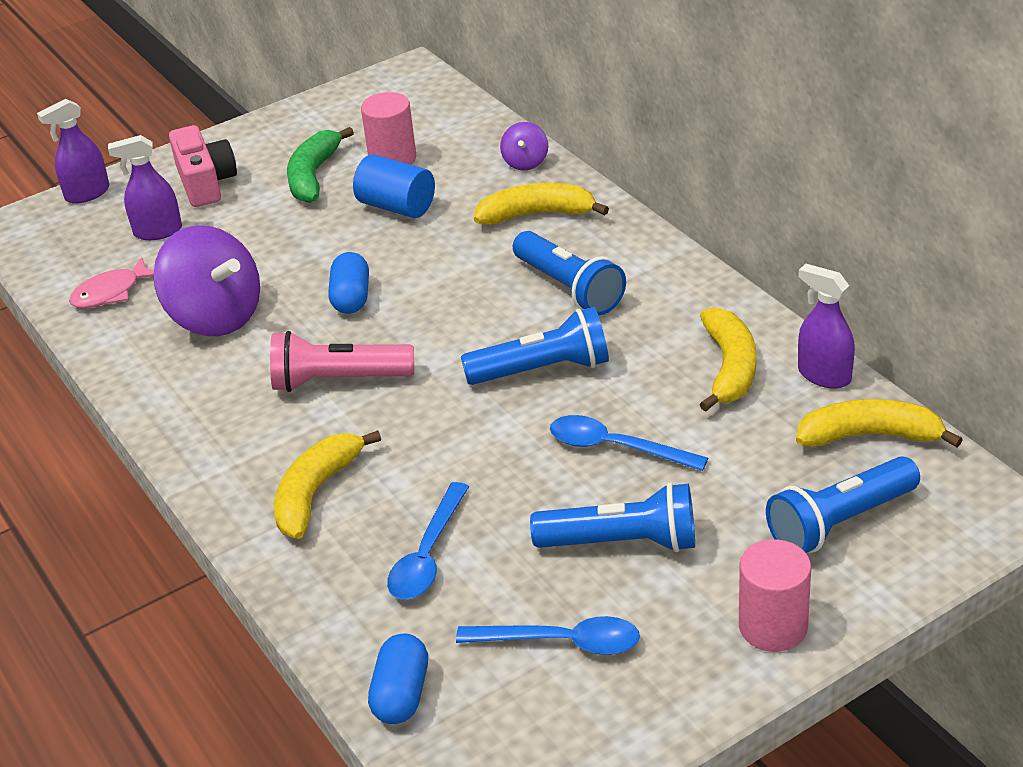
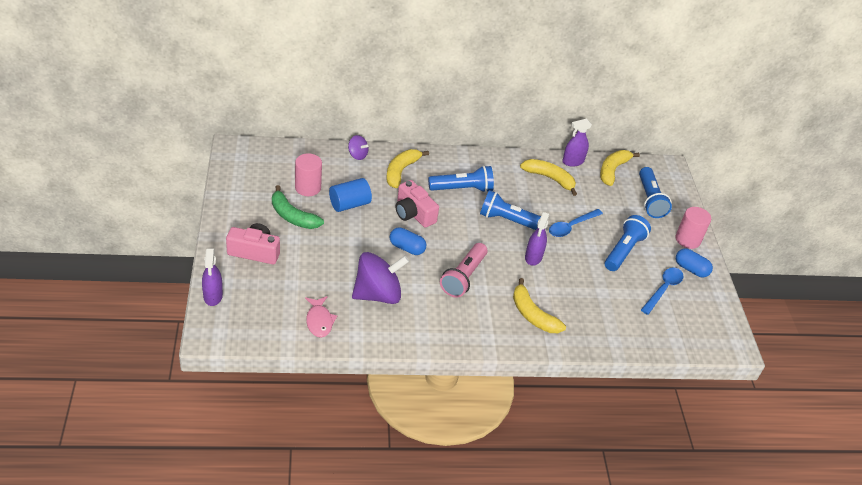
camera: 70 degrees left, 5 degrees up
(157, 231) = (281, 285): purple spray bottle -> purple spray bottle (533, 257)
(401, 694) = (663, 340): blue capsule -> blue capsule (691, 269)
(427, 555) = (594, 301): blue spoon -> none
(444, 269) = (413, 213): none -> pink camera
(543, 369) = (508, 221): blue flashlight -> blue flashlight turned 90 degrees counterclockwise

